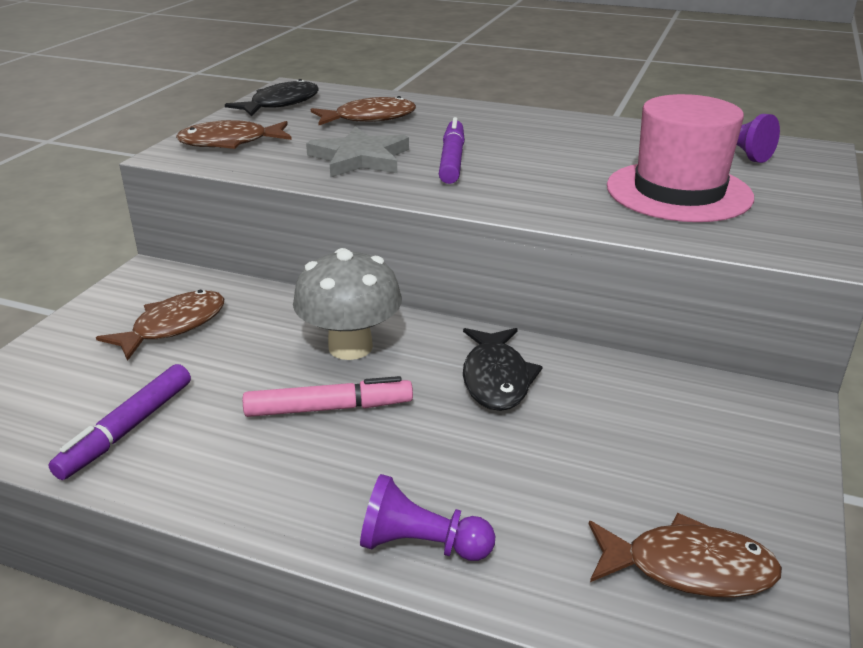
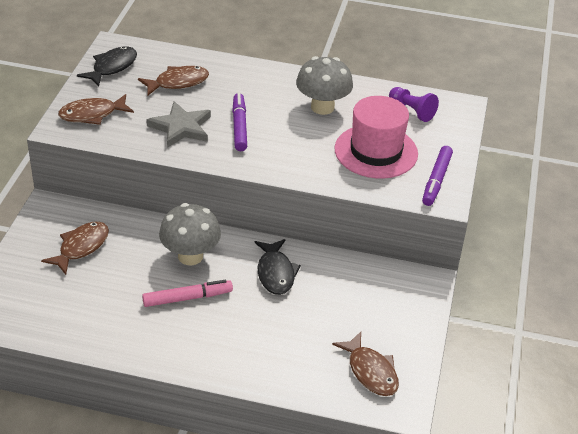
camera: 10 degrees left, 10 degrees up
(127, 429) = (82, 318): purple marker -> purple marker (436, 180)
(421, 544) = (248, 369): purple pawn -> none
(586, 145) = (322, 107): none -> grey mushroom
(688, 568) = (370, 371): brown fish -> brown fish turned 60 degrees clockwise

